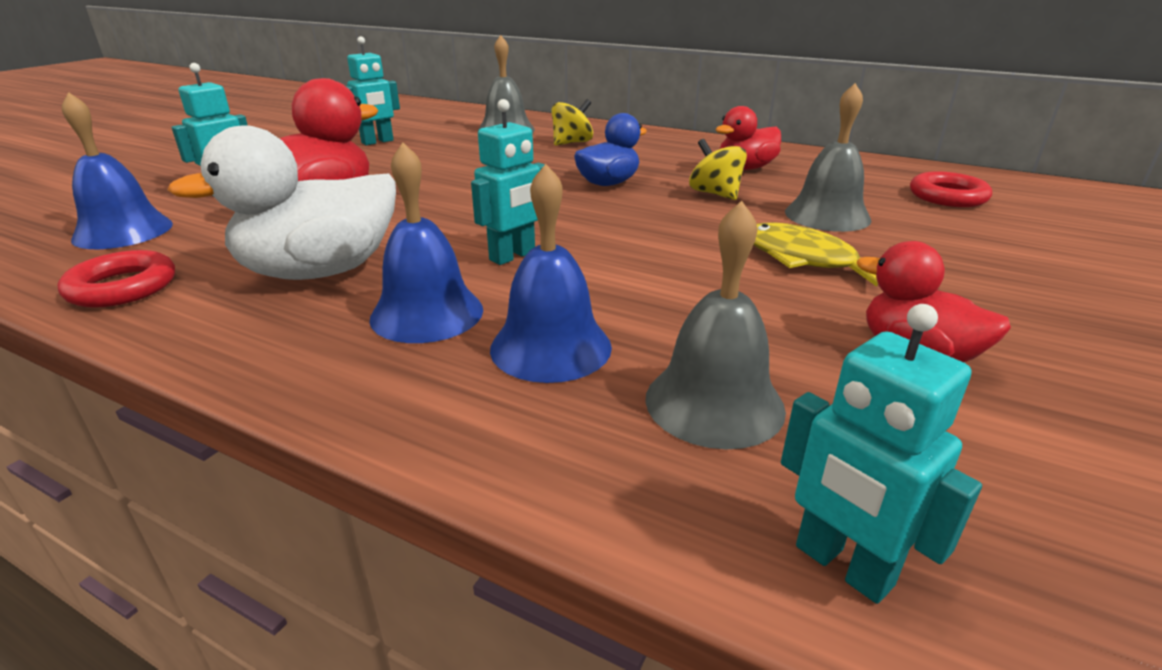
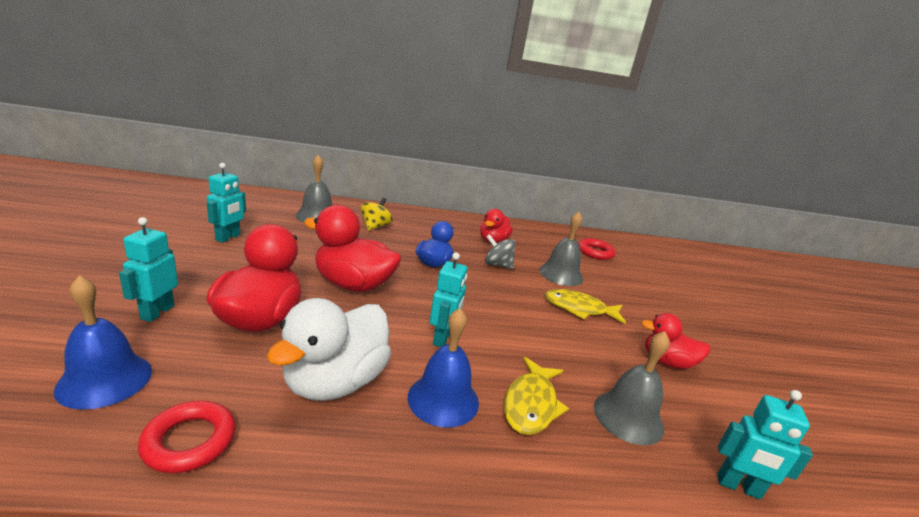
camera: 35 degrees left, 5 degrees down
(464, 192) = (353, 284): none -> red duck
(550, 347) = (531, 404): blue bell -> yellow fish
(715, 194) = (497, 265): yellow spinning top -> grey spinning top

